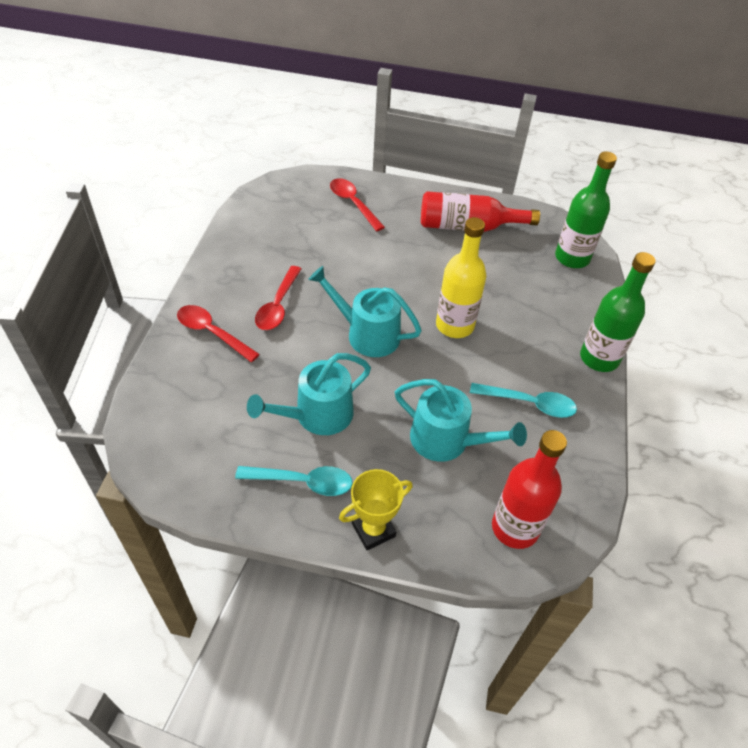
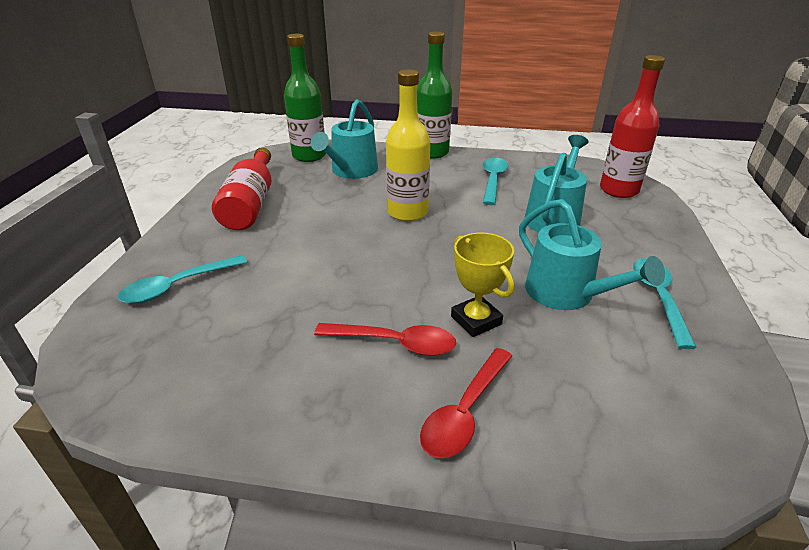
camera: 90 degrees left, 15 degrees down
(353, 204) = (178, 286): red spoon -> turquoise spoon
(367, 334) = (432, 265): turquoise watering can -> turquoise watering can (351, 171)
(373, 530) = (676, 252): yellow trophy -> yellow trophy (476, 320)

